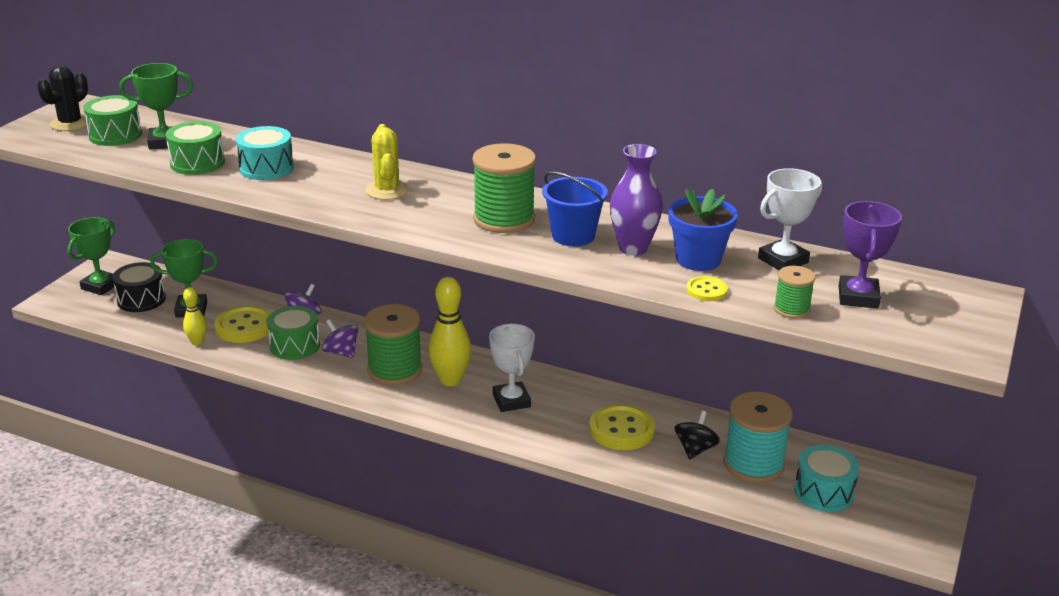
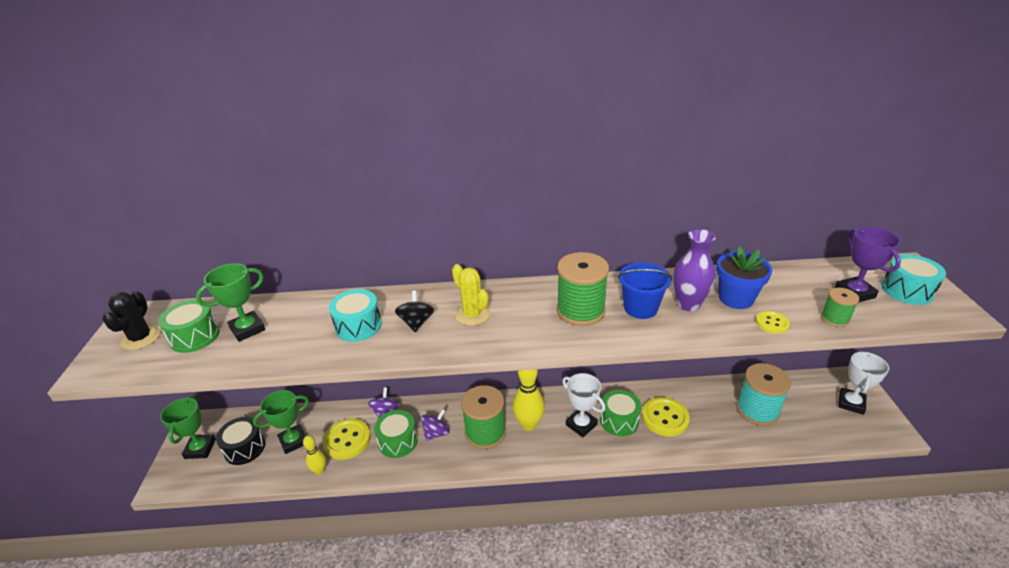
camera: 25 degrees left, 5 degrees up
(197, 163) = (294, 341): green drum -> green drum (619, 421)
(341, 352) = (436, 433): purple spinning top -> purple spinning top turned 120 degrees clockwise
(695, 449) = (718, 414): black spinning top -> black spinning top (416, 322)
(783, 260) = (781, 280): white trophy -> white trophy (851, 403)
(823, 492) = (810, 413): turquoise drum -> turquoise drum (907, 290)

